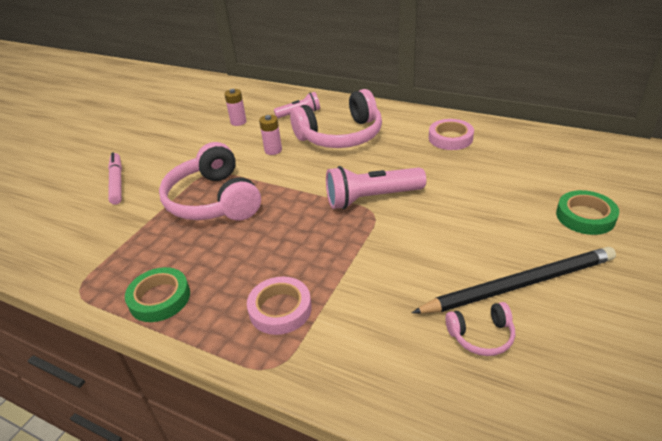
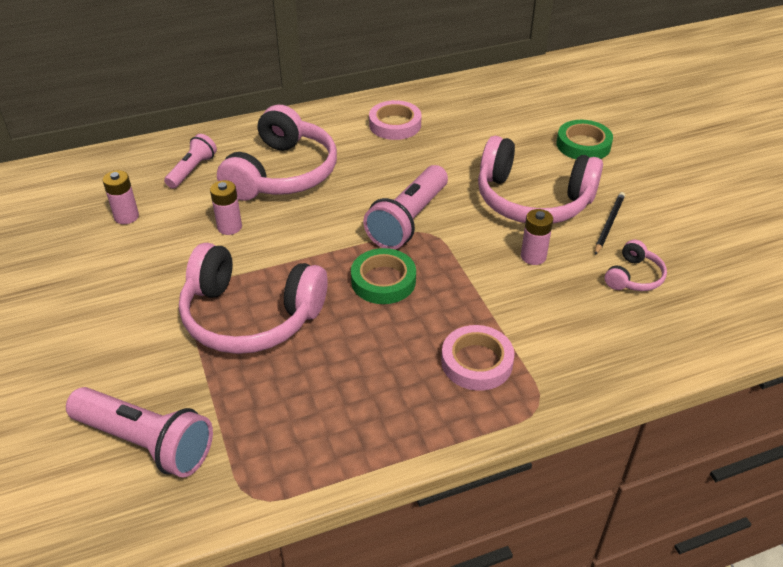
camera: 50 degrees left, 5 degrees up
(88, 230) = (146, 443): none -> pink flashlight
(117, 182) = (81, 373): pink marker -> none
(160, 298) = (355, 436): green tape -> green tape (383, 281)
(421, 269) = (533, 256): none -> pink battery
(479, 232) = (532, 200): none -> pink headphones
(519, 284) = (609, 224): black pencil -> black pencil, size x0.48

